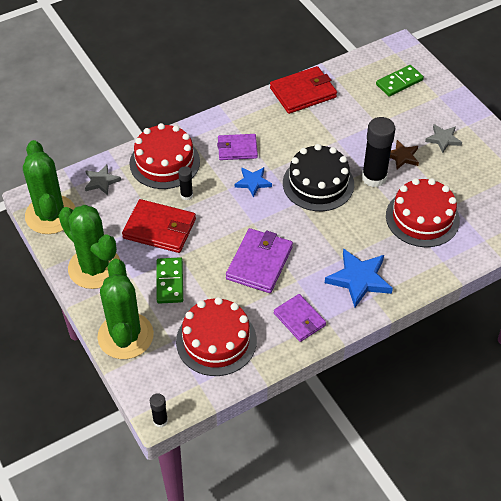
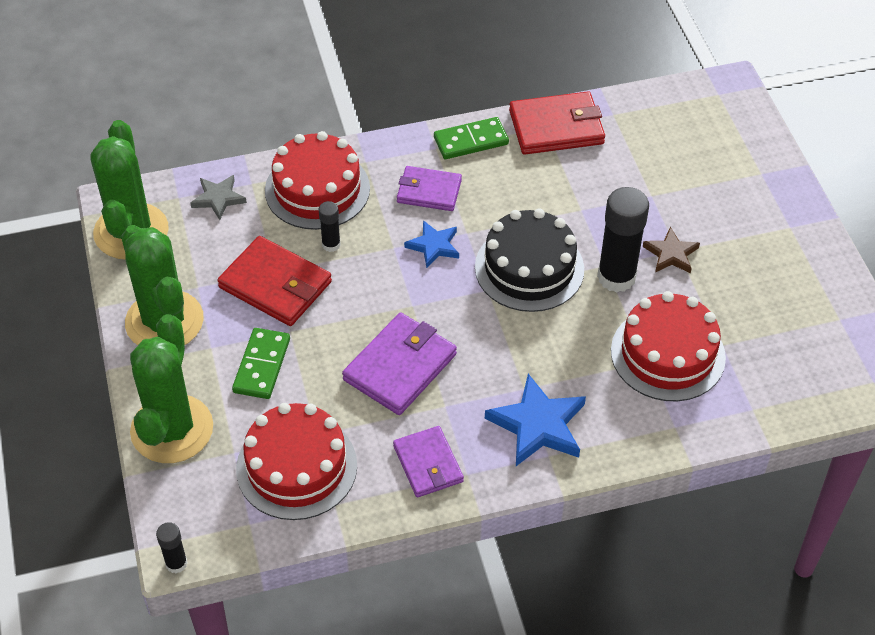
camera: 15 degrees right, 0 degrees up
(399, 82) = (708, 140): green domino -> green domino (471, 141)
(443, 139) = (744, 241): grey star -> none

